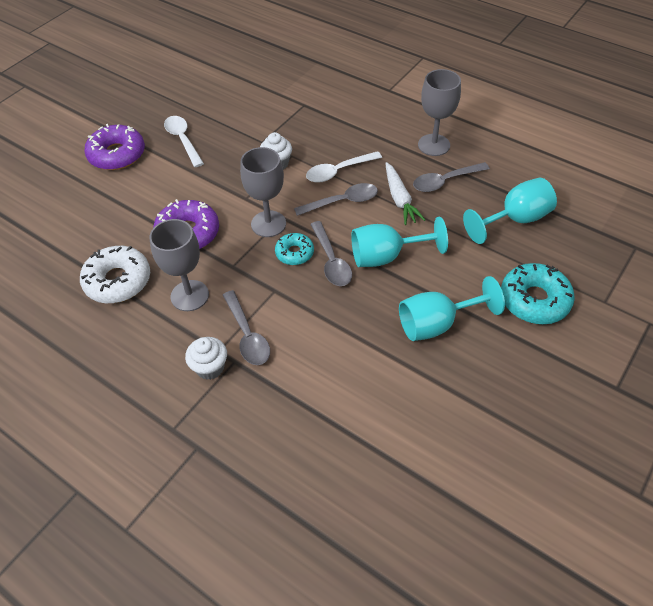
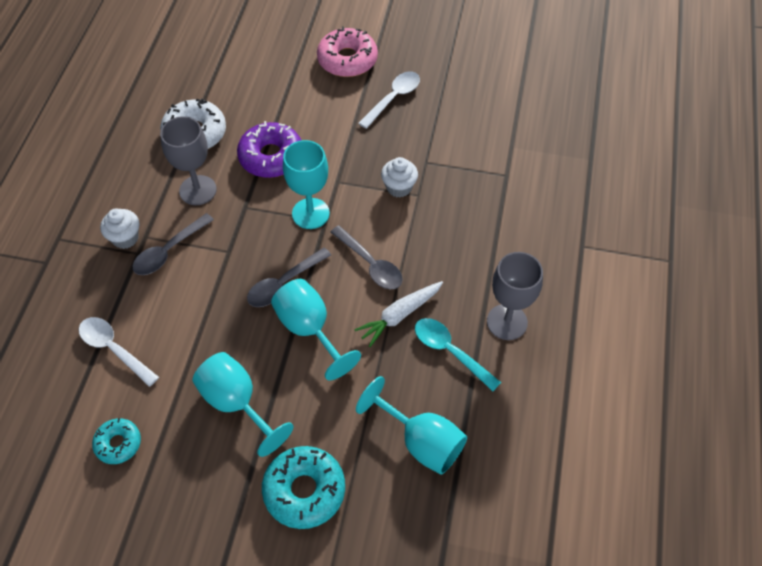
camera: 65 degrees right, 5 degrees up
(117, 154) = (347, 60): purple donut -> pink donut
(268, 224) = (310, 213): grey goblet -> turquoise goblet
(294, 253) = (281, 249): turquoise donut -> turquoise donut (118, 443)
(338, 171) = (414, 245): white spoon -> white spoon (114, 349)
(445, 181) = (450, 351): grey spoon -> turquoise spoon

